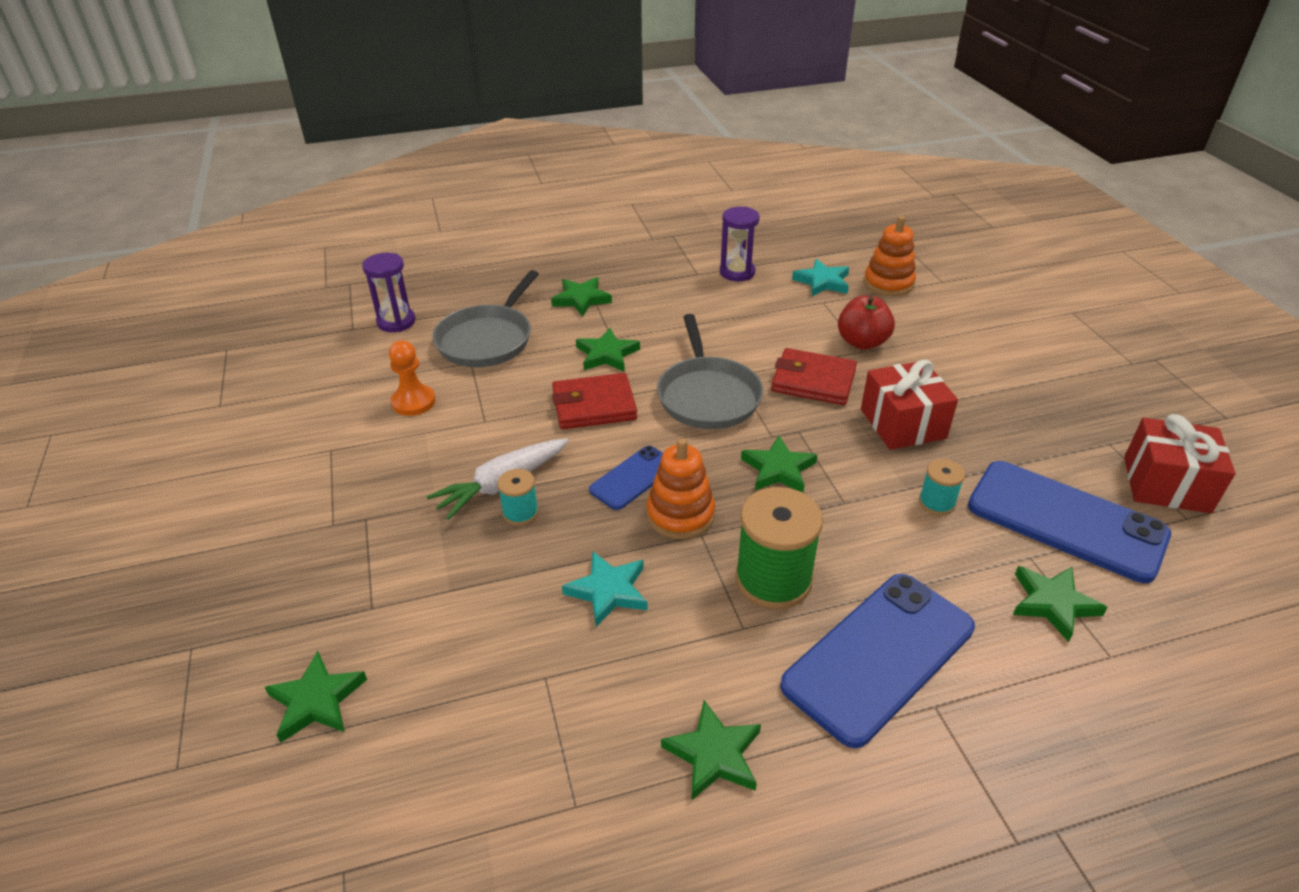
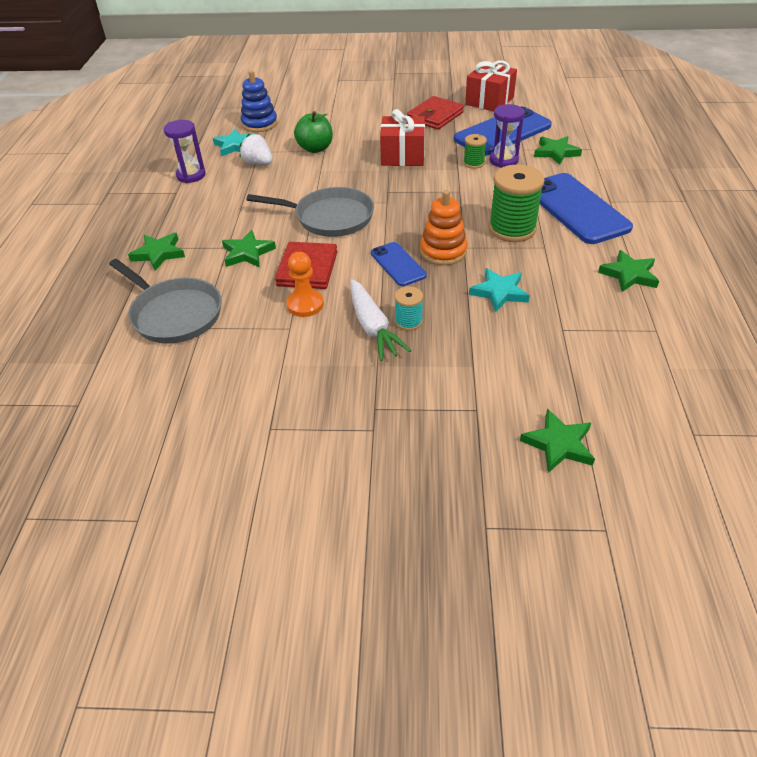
camera: 70 degrees left, 5 degrees up
(396, 322) = (93, 371): purple hourglass -> purple hourglass (503, 160)
(413, 402) = (235, 368): orange pawn -> orange pawn (305, 304)
(778, 469) = (419, 206): green star -> none
(794, 309) = (258, 163): none -> white strawberry
(813, 381) = (342, 175): red wallet -> red wallet (435, 116)
(862, 342) = (315, 148): red apple -> green apple
(888, 283) = (259, 124): orange stacking toy -> blue stacking toy
(936, 503) = (473, 163): turquoise spool -> green spool

